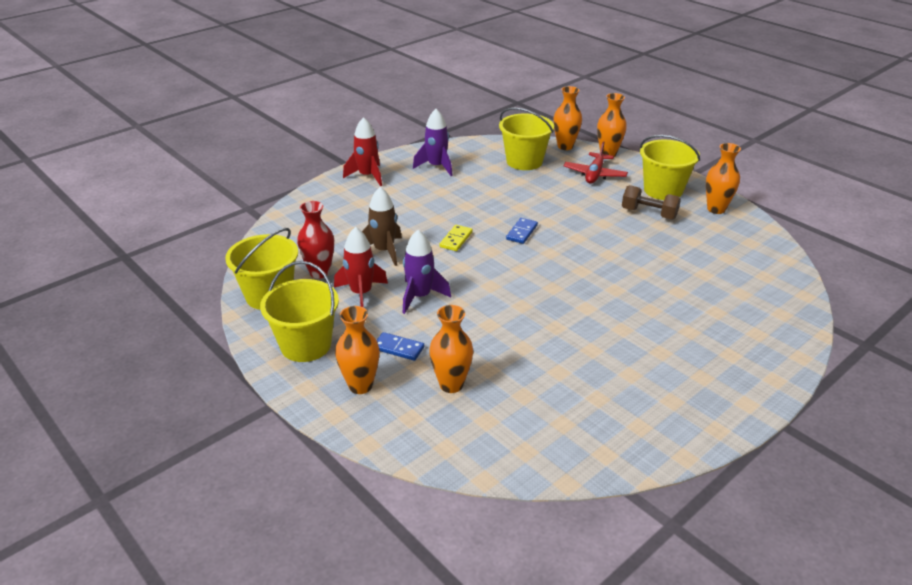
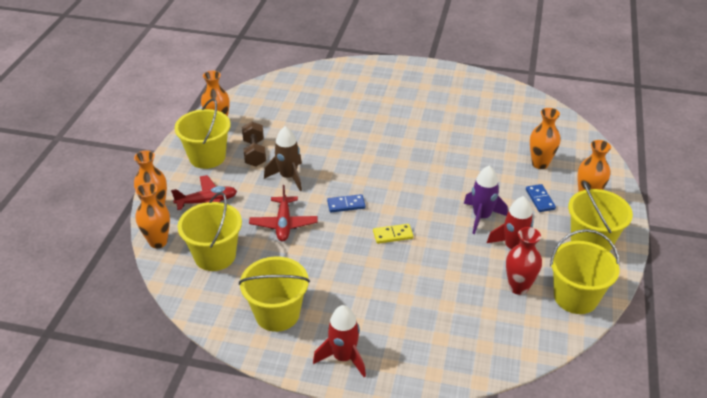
camera: 125 degrees left, 5 degrees up
(384, 251) = (451, 267): brown rocket -> brown rocket (288, 177)
(436, 166) = (277, 314): purple rocket -> yellow bucket
(529, 197) = (283, 224): none -> red plane

